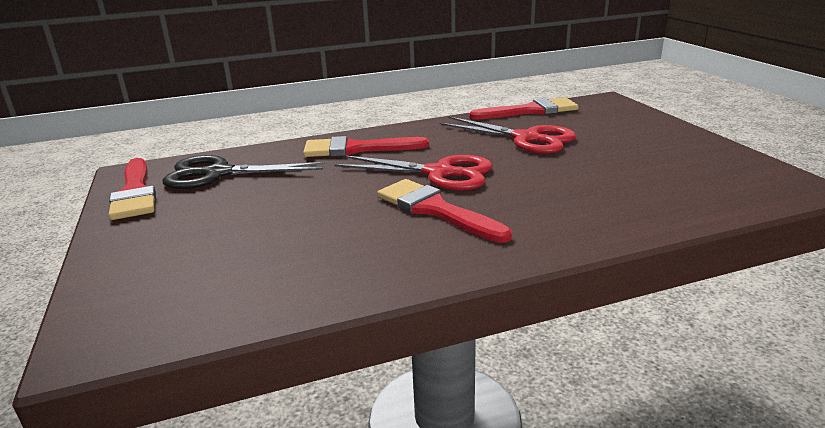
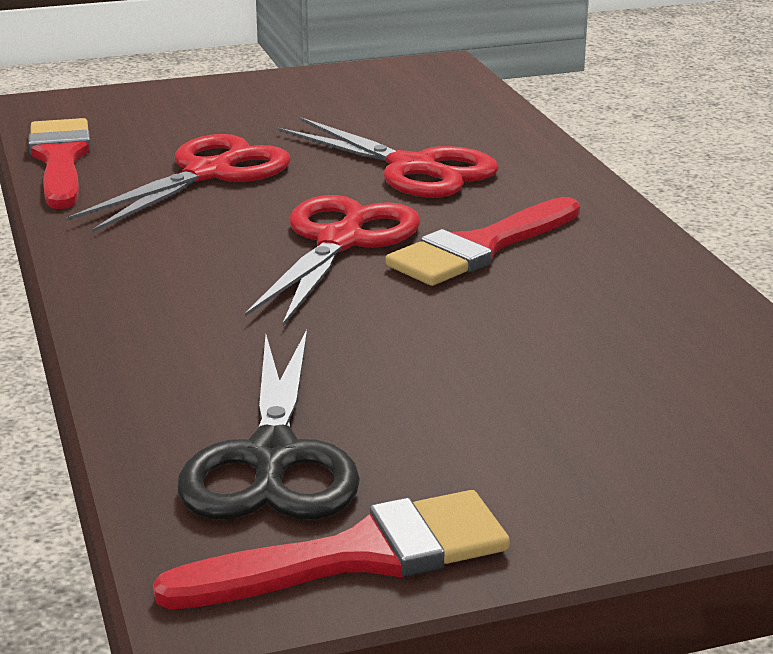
camera: 90 degrees left, 0 degrees up
(357, 149) = (187, 311): red brush -> none
(562, 186) = (413, 168): none -> red scissors

